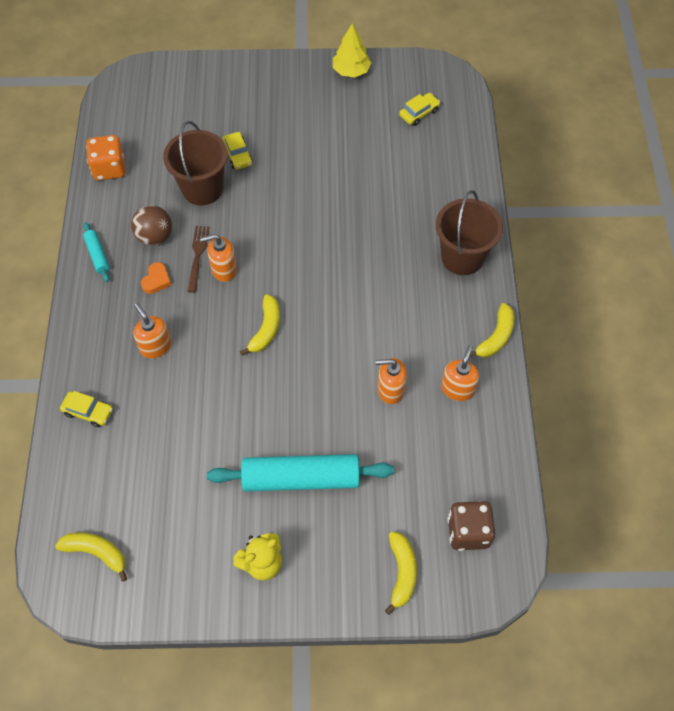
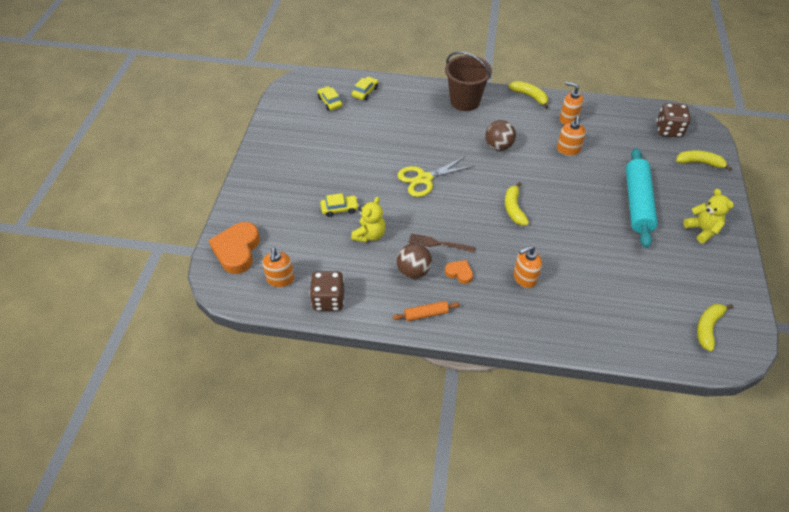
camera: 80 degrees left, 10 degrees down
(88, 411) = (585, 328): yellow car -> yellow car (365, 92)
(97, 255) = (426, 314): turquoise rolling pin -> orange rolling pin
(109, 168) = (328, 300): orange dice -> brown dice
(166, 82) = (237, 250): none -> orange heart
(202, 189) = (369, 235): brown bucket -> yellow teddy bear
(223, 269) = (455, 228): orange soap dispenser -> orange soap dispenser (280, 279)
(266, 329) = (514, 208): yellow banana -> yellow banana turned 120 degrees counterclockwise
(301, 229) = (424, 179): none -> yellow scissors
(351, 71) = (273, 131): yellow tree -> none
(378, 304) = (498, 146): none -> brown ball

